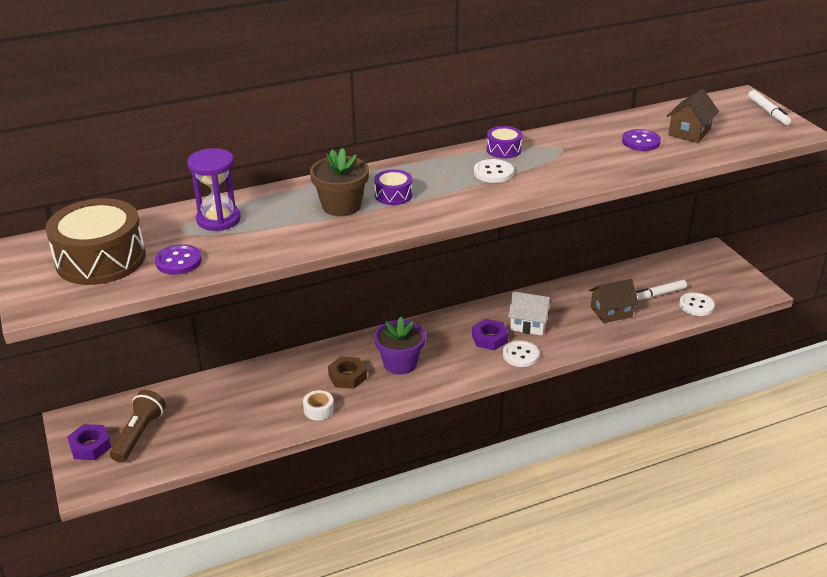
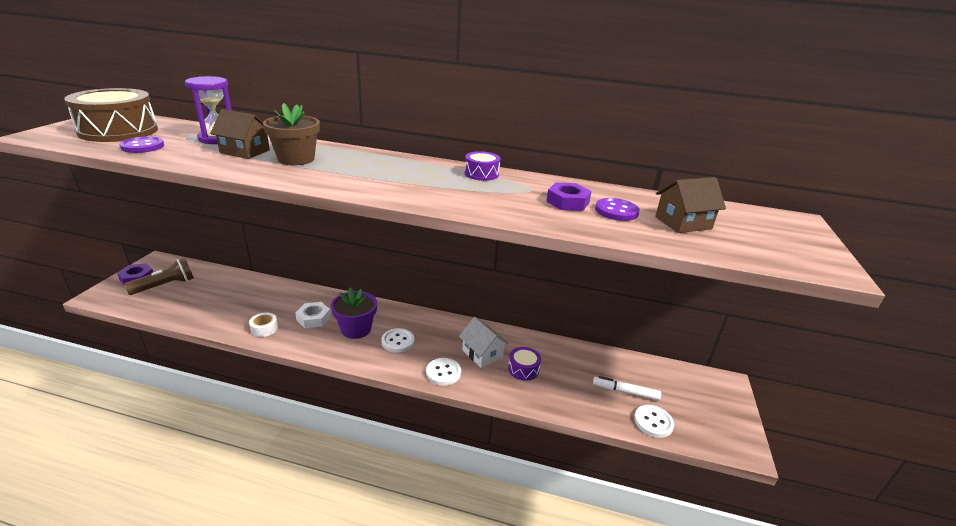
camera: 35 degrees right, 5 degrees down
(347, 376) = (313, 318): brown nut -> white nut
(393, 195) = (341, 167): purple drum -> purple drum (523, 369)
(489, 338) = (439, 347): purple nut -> purple nut (567, 202)
(493, 173) = (441, 182): white button -> white button (398, 341)
(611, 312) = (563, 382): brown house -> brown house (245, 151)
(768, 112) = (811, 241): white marker -> none

